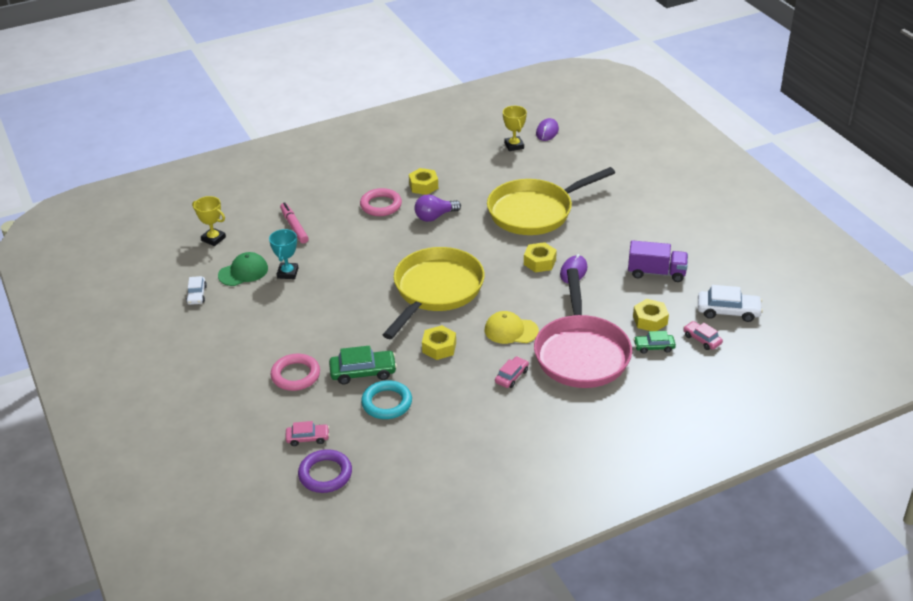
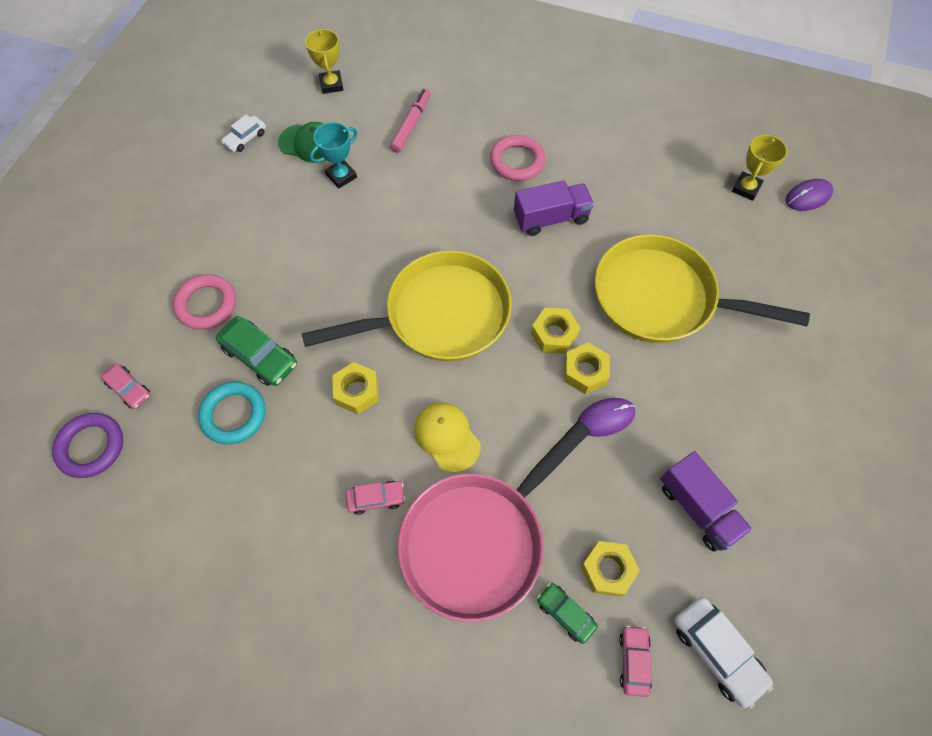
camera: 45 degrees right, 25 degrees up
(423, 186) = (586, 169): yellow nut -> yellow nut (554, 334)
(435, 216) = (551, 218): purple light bulb -> purple truck

